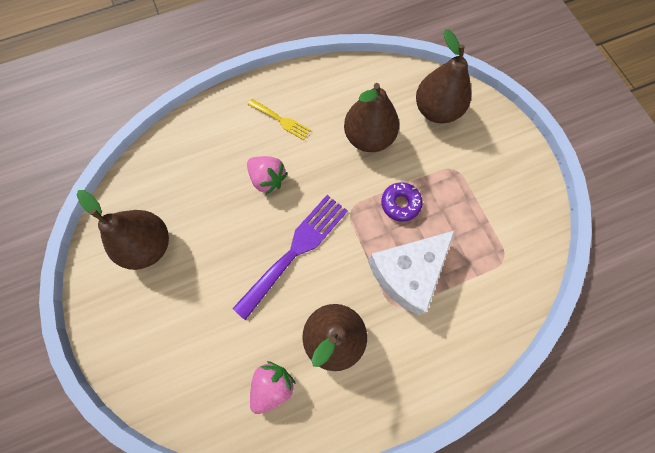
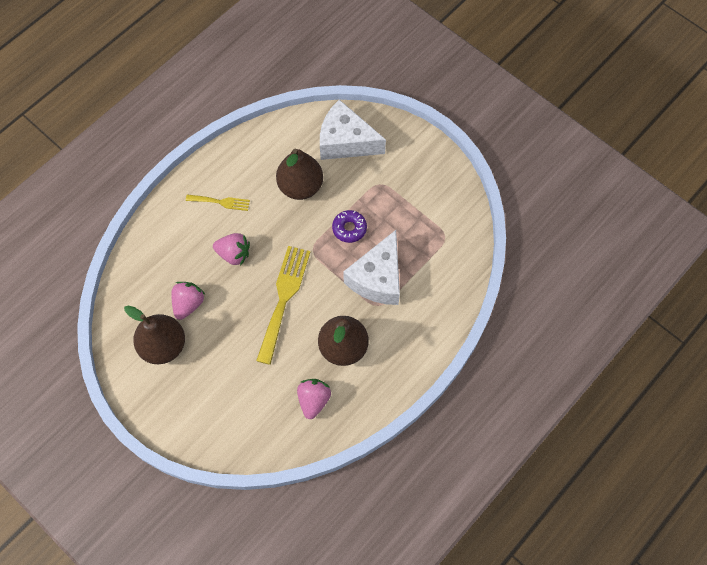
camera: 25 degrees left, 5 degrees down
(196, 212) = (188, 304): none -> pink strawberry
(296, 250) = (283, 298): purple fork -> yellow fork
(437, 110) = (345, 141): brown pear -> white cheese

